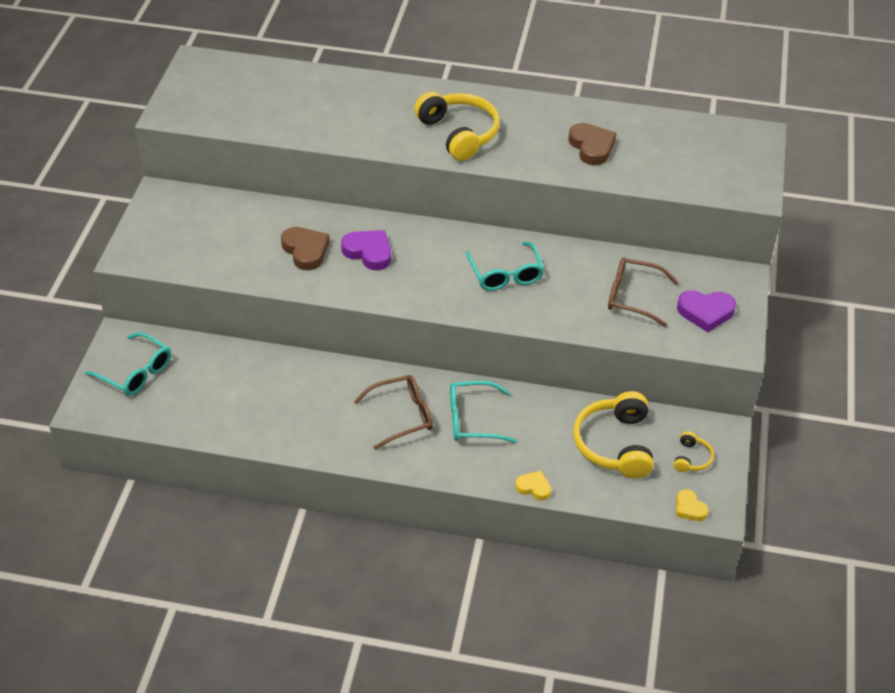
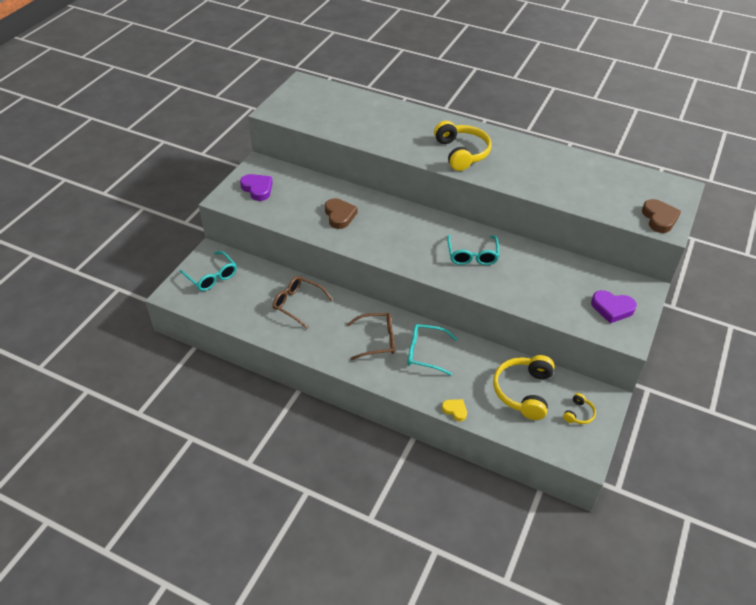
camera: 15 degrees right, 0 degrees up
(368, 252) = (381, 224): purple heart -> purple heart (257, 189)
(591, 147) = (553, 176): brown heart -> brown heart (659, 218)
(633, 297) = (560, 287): brown glasses -> brown glasses (298, 304)
(689, 508) = (567, 451): yellow heart -> none

